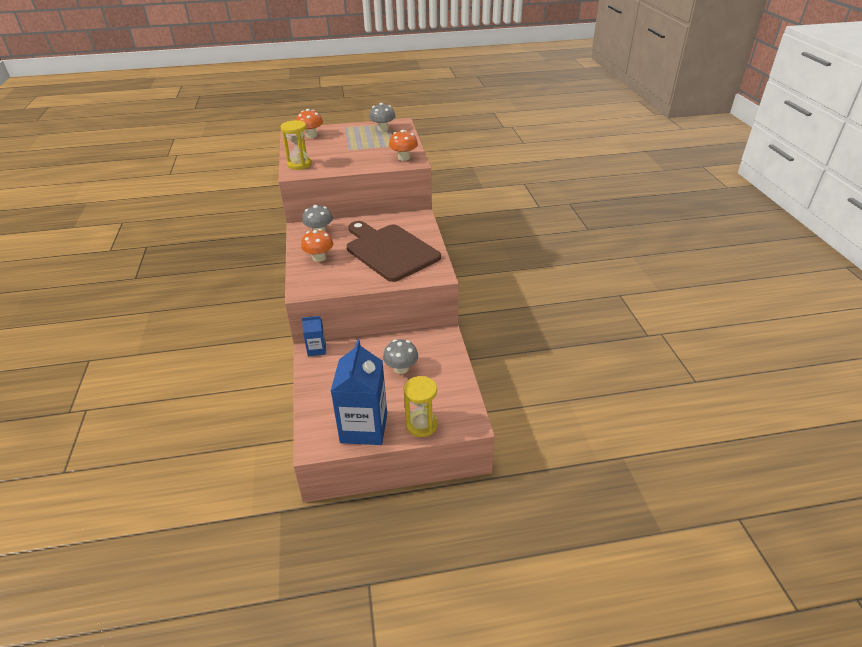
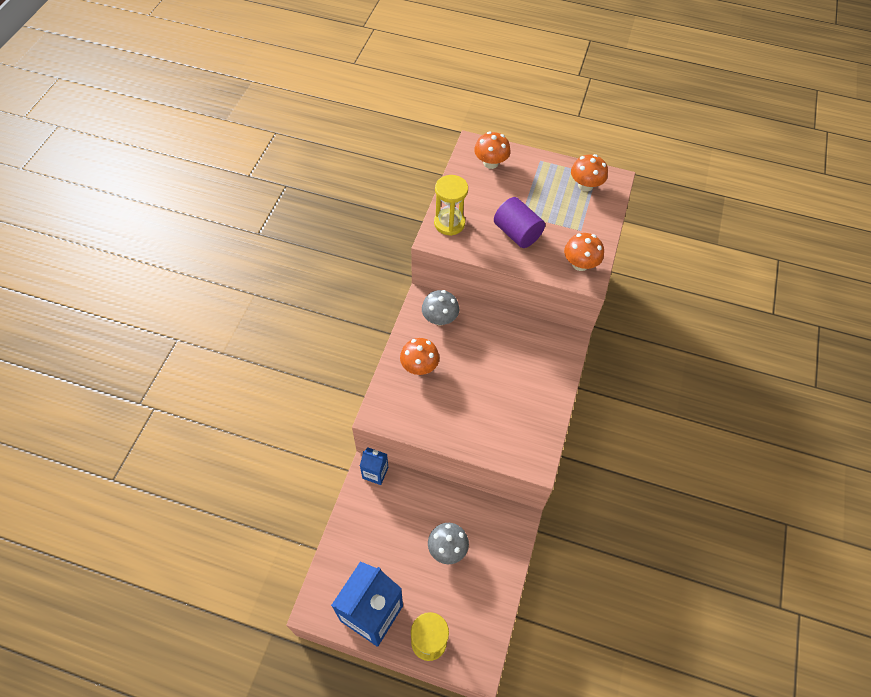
camera: 25 degrees right, 20 degrees up
(351, 157) = (517, 233): none -> purple cylinder
(383, 129) = (585, 185): grey mushroom -> orange mushroom
(389, 251) = (502, 392): brown cutting board -> none

